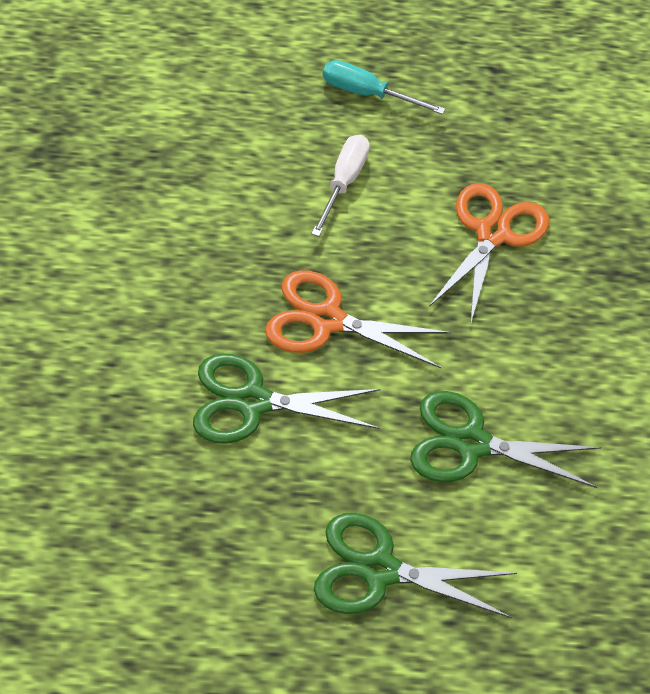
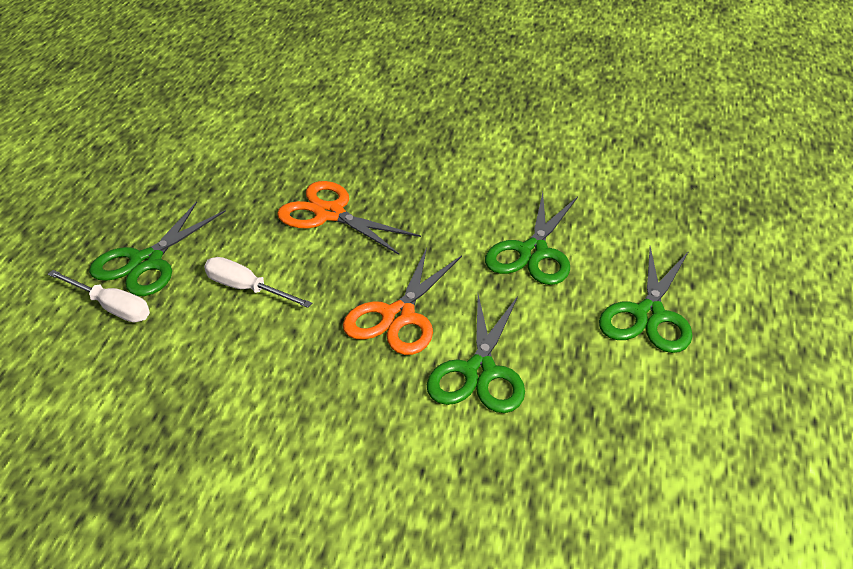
camera: 75 degrees left, 15 degrees down
(292, 84) = (111, 308): none -> white screwdriver
(367, 93) = (146, 262): turquoise screwdriver -> green scissors

